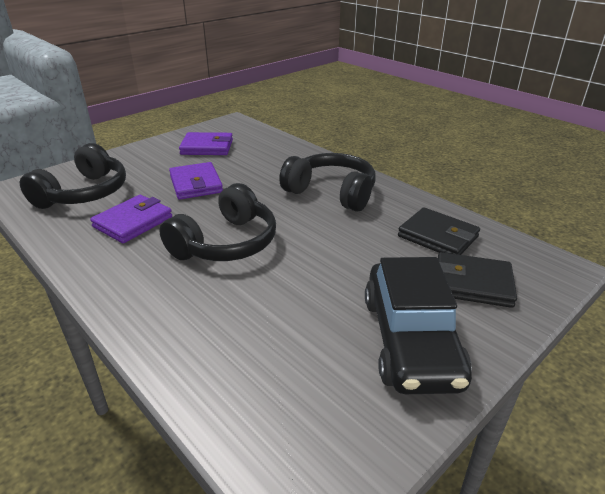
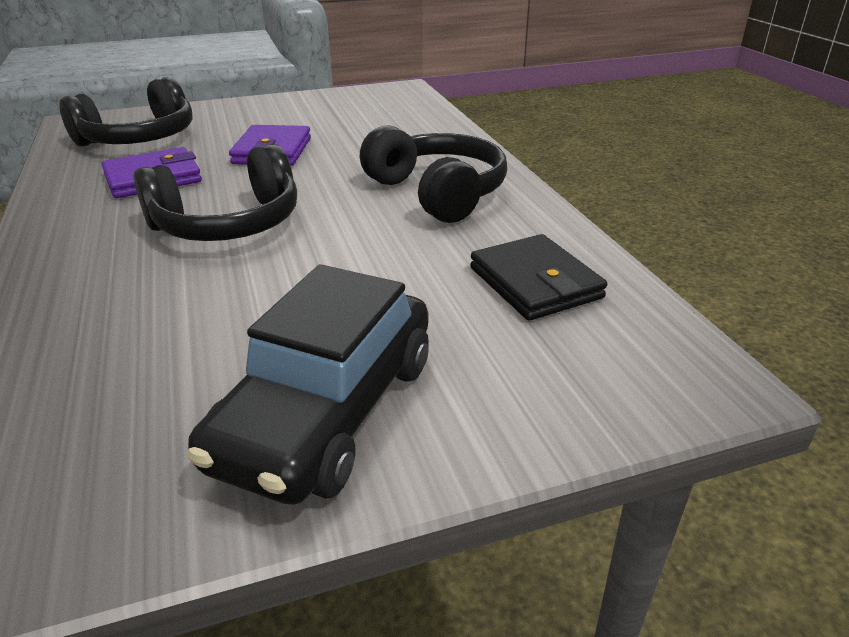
camera: 25 degrees right, 0 degrees up
(207, 147) = (335, 113): purple wallet -> none
(472, 283) = (518, 362): black wallet -> none

